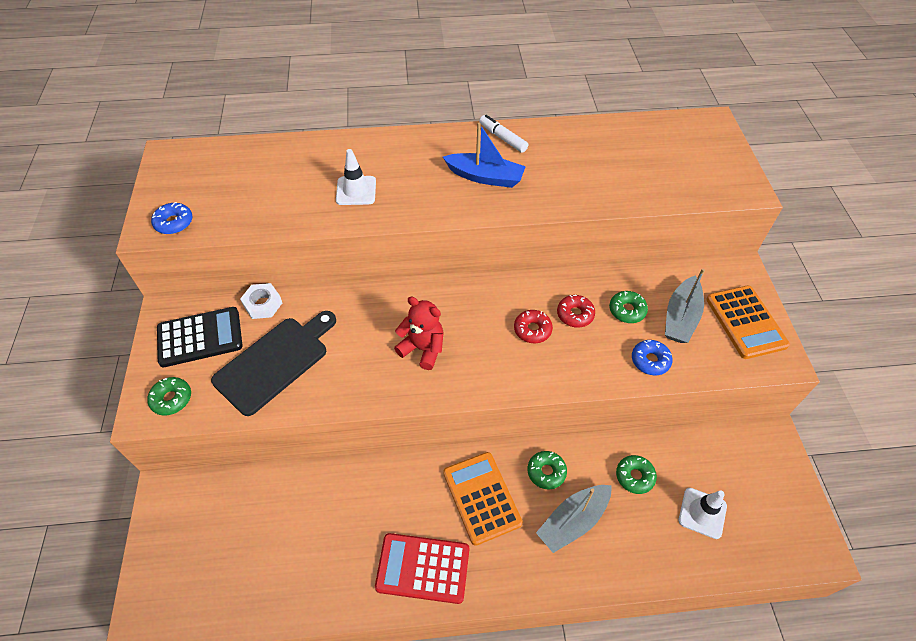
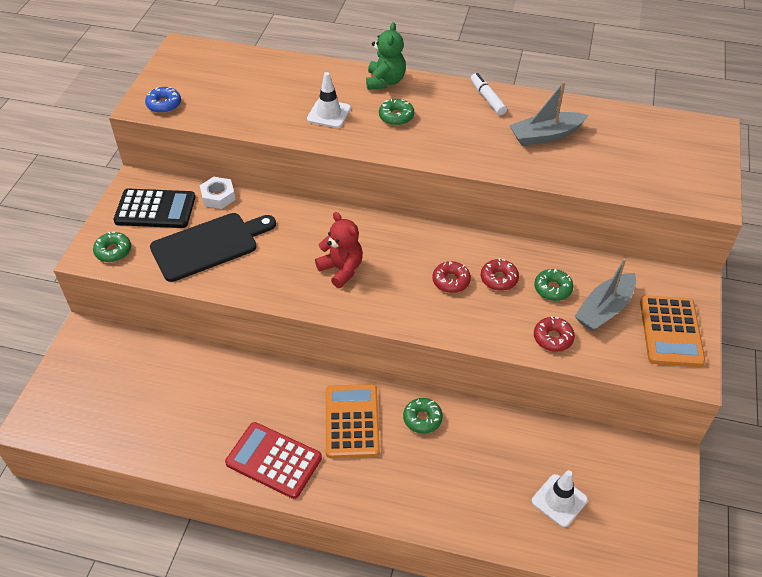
camera: 20 degrees right, 5 degrees down
(397, 143) = (385, 81): none -> green teddy bear
(485, 177) = (453, 129): blue boat -> none
(573, 521) = (428, 467): grey boat -> grey boat (545, 135)
(634, 476) = (507, 449): green donut -> green donut (396, 116)
(650, 360) = (553, 338): blue donut -> red donut

